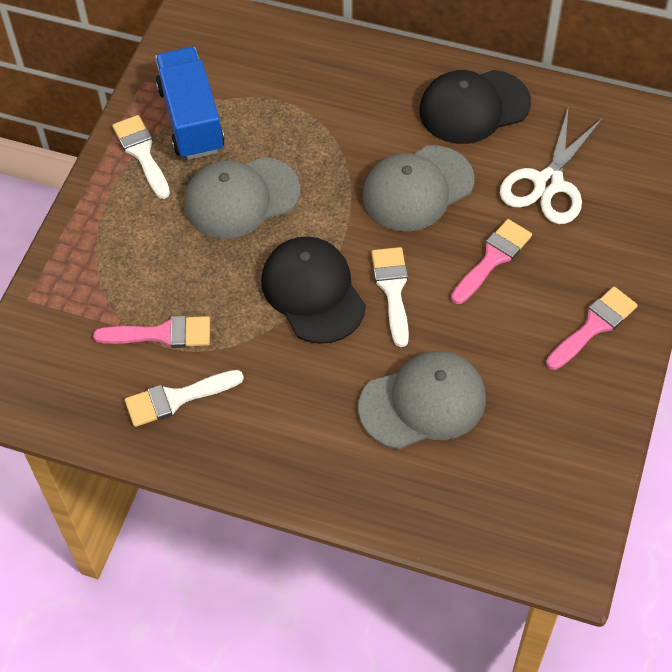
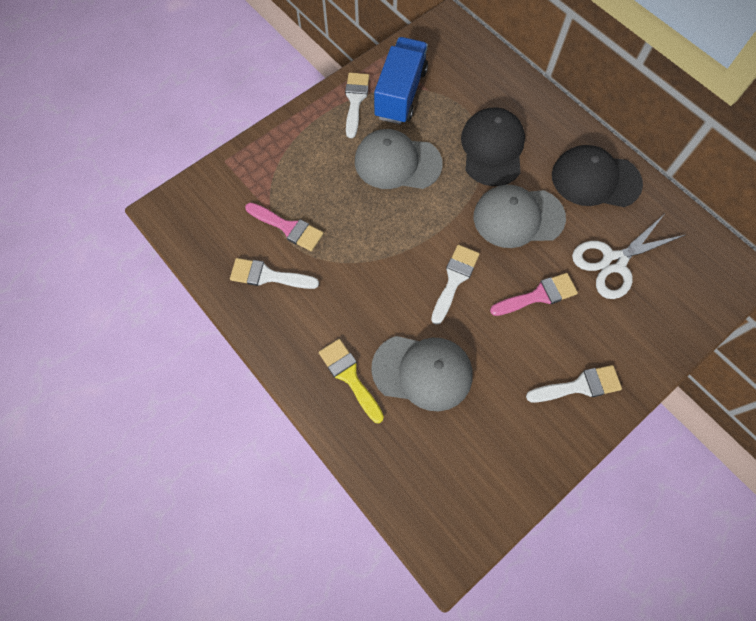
camera: 30 degrees right, 10 degrees up
(313, 292) = (401, 252): black cap -> black cap (492, 149)
(347, 452) = (349, 376): none -> yellow brush
(594, 326) = (579, 386): pink brush -> white brush

